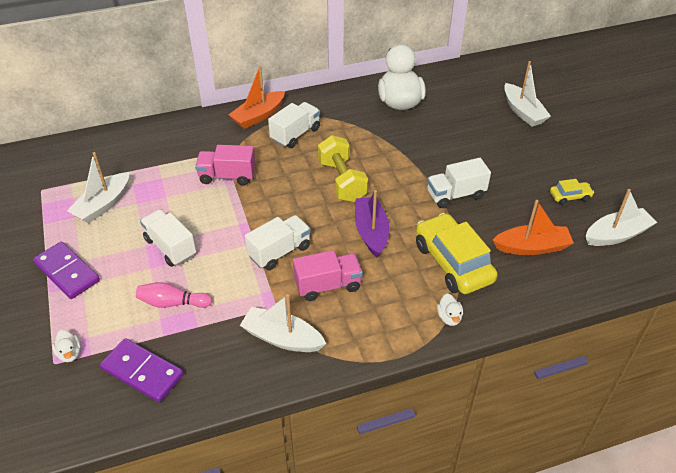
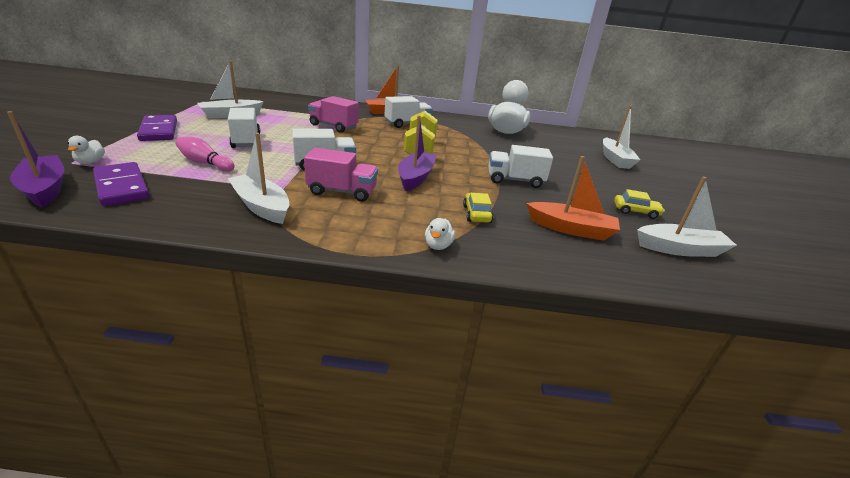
camera: 20 degrees right, 15 degrees down
(83, 407) = (45, 189): none -> purple boat
(453, 262) = (476, 214): yellow car -> yellow car, size x0.47

